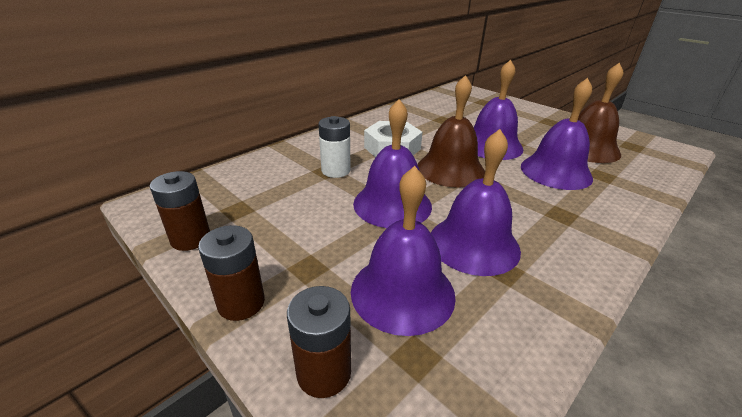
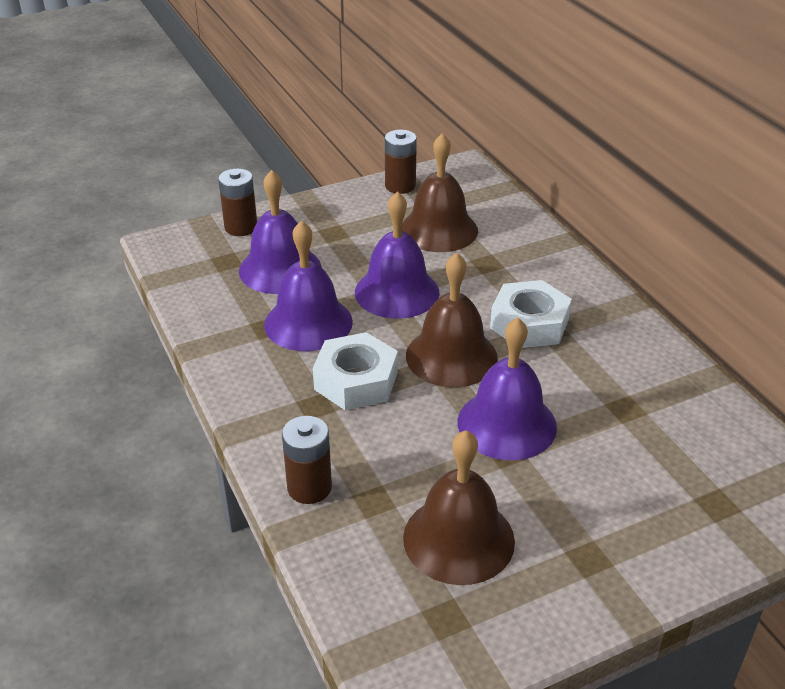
camera: 110 degrees right, 5 degrees up
(241, 303) = (315, 204): brown battery -> brown battery (309, 487)
(281, 199) = (439, 229): none -> brown bell
(336, 170) = (483, 269): white battery -> none
(516, 202) = (356, 381): none -> white nut
(555, 172) = (403, 453): purple bell -> none

